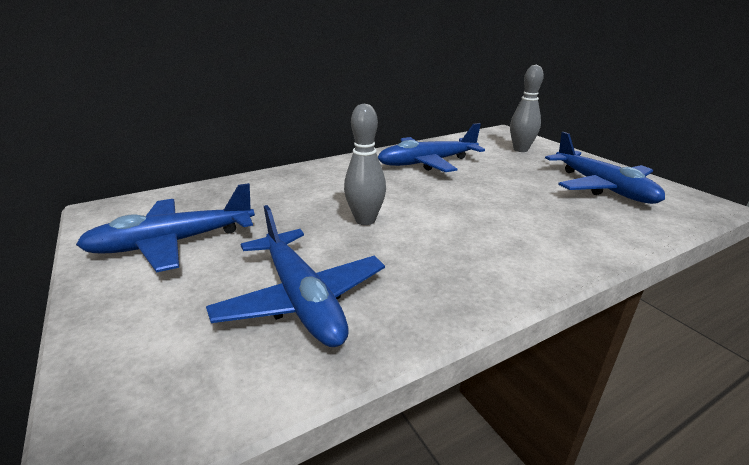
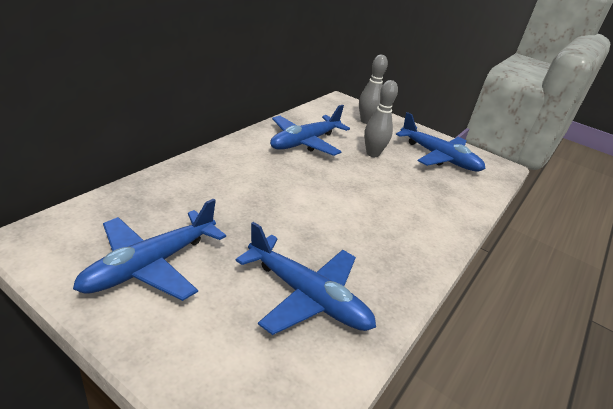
camera: 30 degrees left, 5 degrees up
(365, 220) = (299, 212): grey bowling pin -> grey bowling pin (372, 154)

